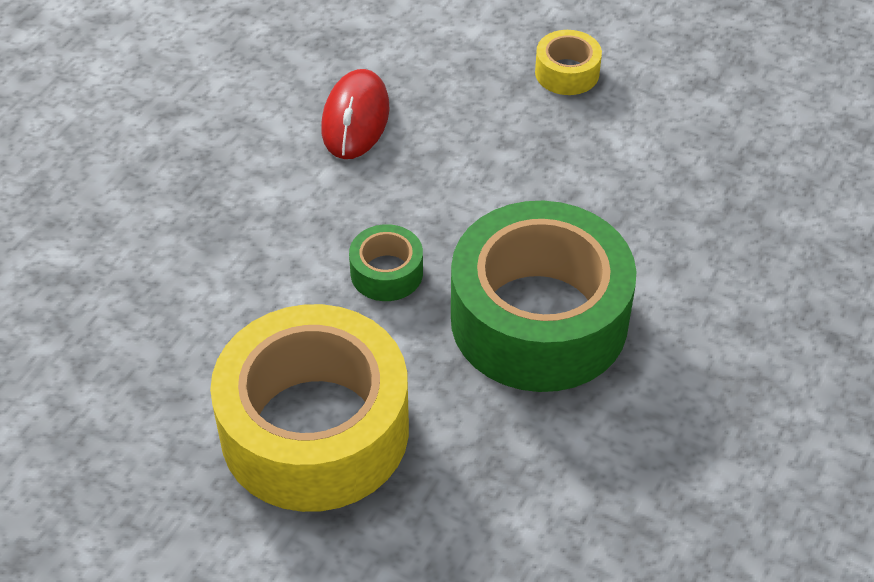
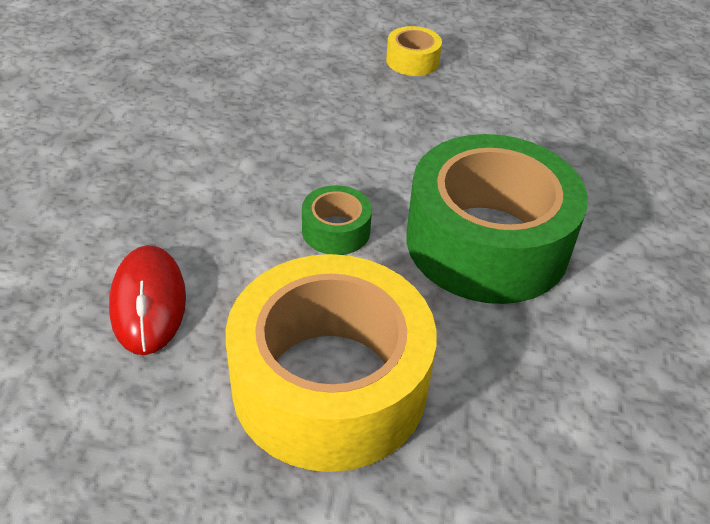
camera: 20 degrees left, 5 degrees down
(355, 119) = (255, 117): red mouse -> red mouse (148, 303)

